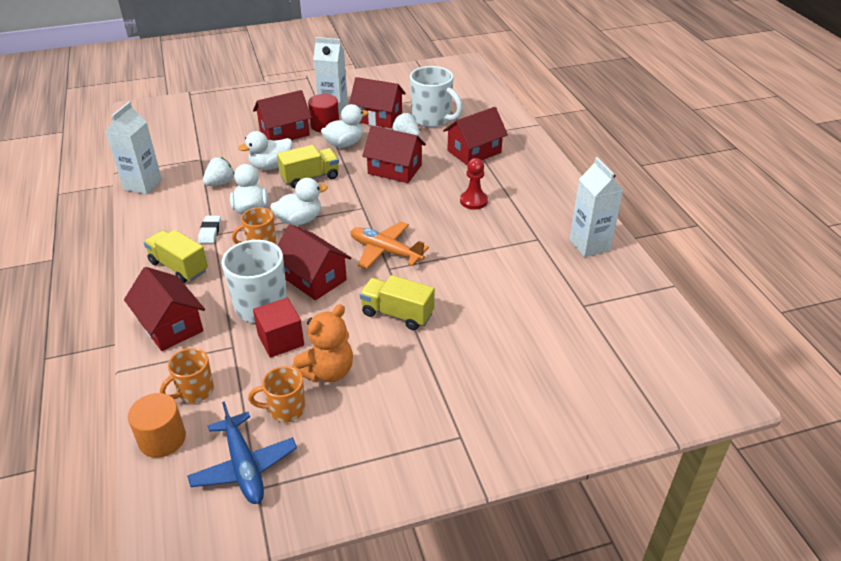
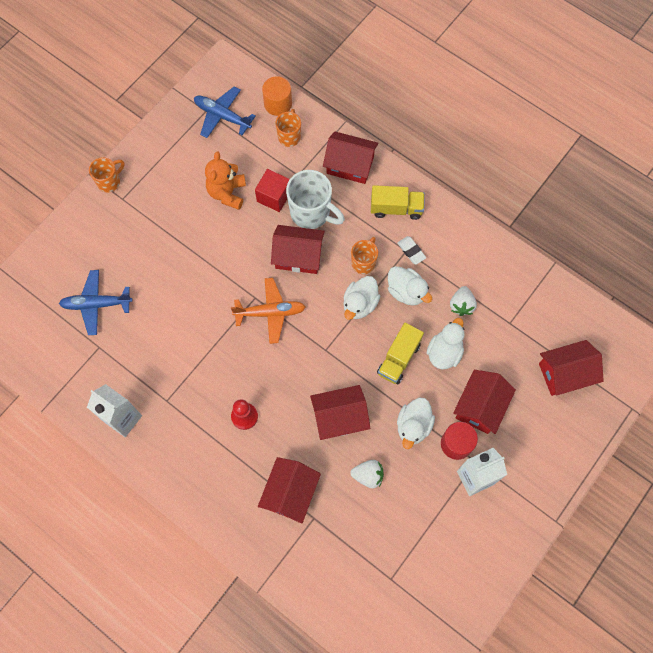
camera: 145 degrees right, 30 degrees up
(143, 184) = (516, 264): white carton -> none
(285, 409) = (229, 156): orange mug -> orange mug (109, 182)
(378, 117) = (420, 492): red house -> red house (565, 373)
(397, 314) = (219, 261): yellow truck -> none
(432, 119) = (367, 525): white mug -> none
(565, 342) = (96, 304): none -> blue plane

